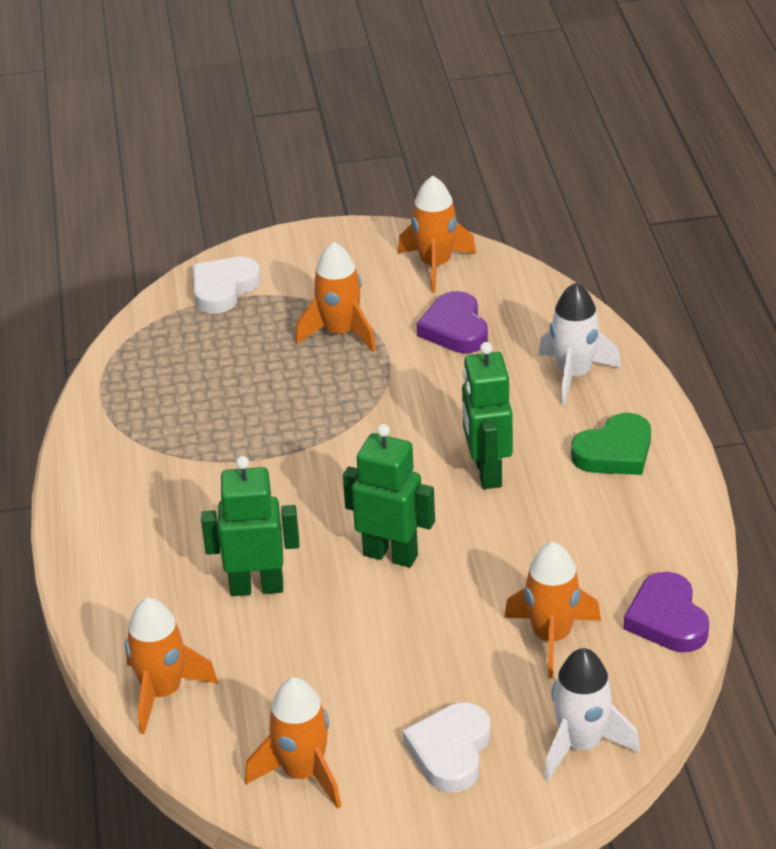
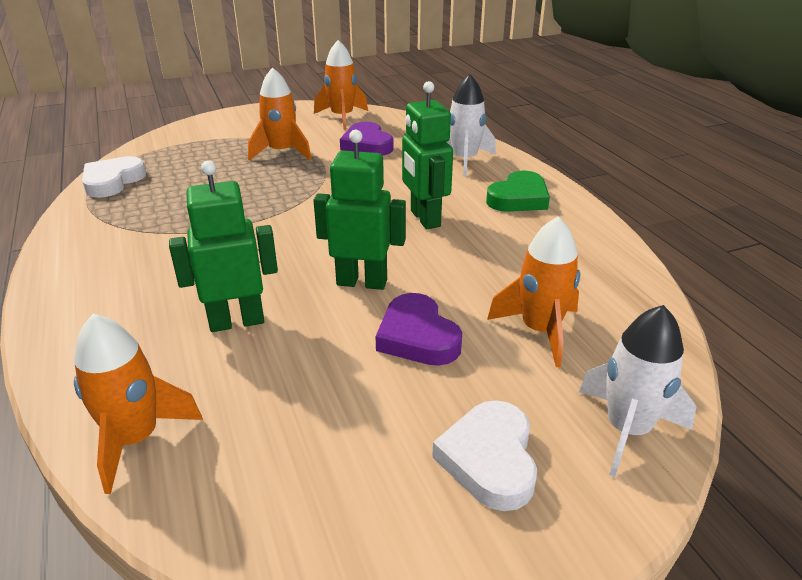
camera: 15 degrees left, 5 degrees down
(223, 289) = (189, 137): white heart -> white heart (112, 181)
(303, 773) = (321, 514): orange rocket -> none
(667, 619) = (634, 303): purple heart -> purple heart (417, 336)

